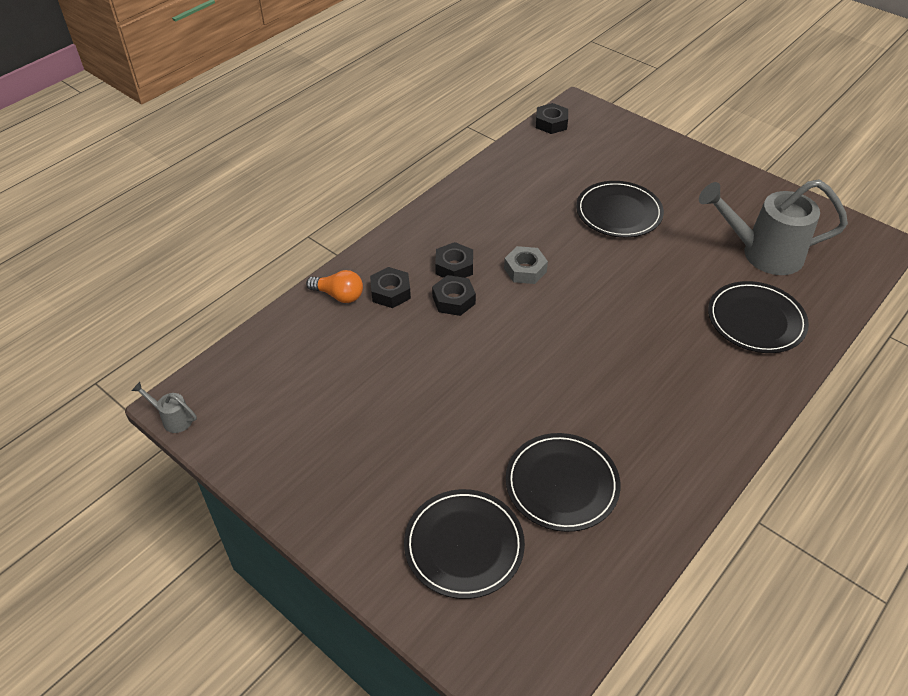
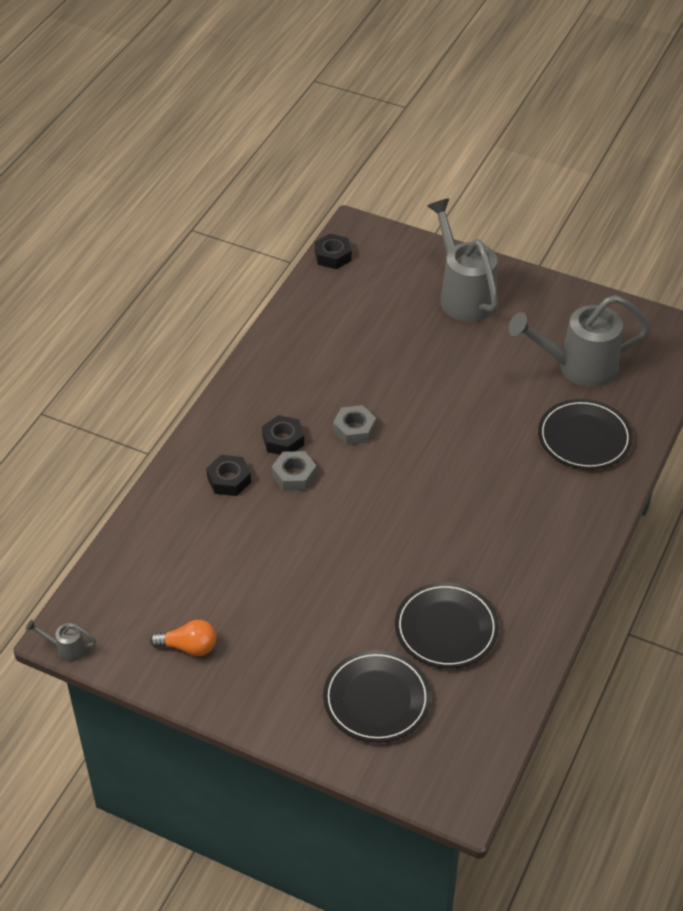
camera: 15 degrees left, 0 degrees up
(339, 295) = (178, 493): orange light bulb -> orange light bulb (188, 647)
(453, 300) = (294, 475): black nut -> grey nut
(618, 212) = (429, 349): black plate -> none
(663, 173) = (463, 295): none -> grey watering can

